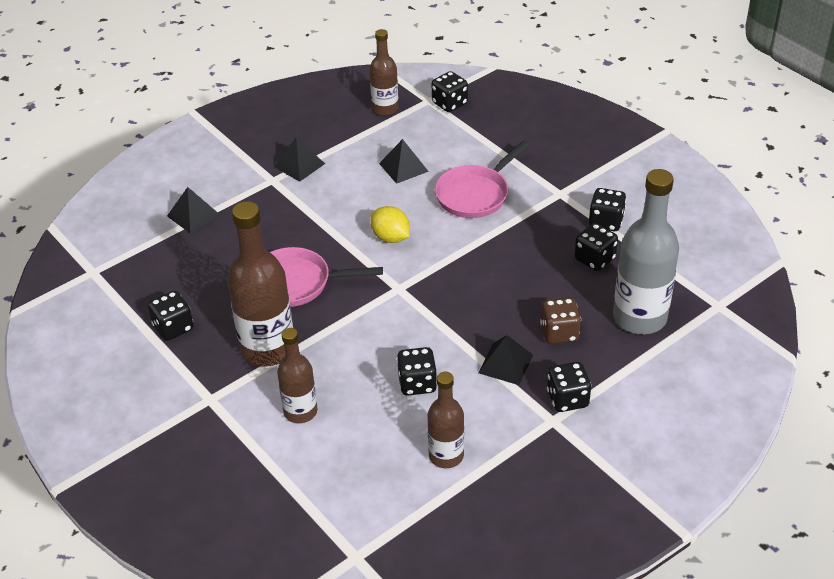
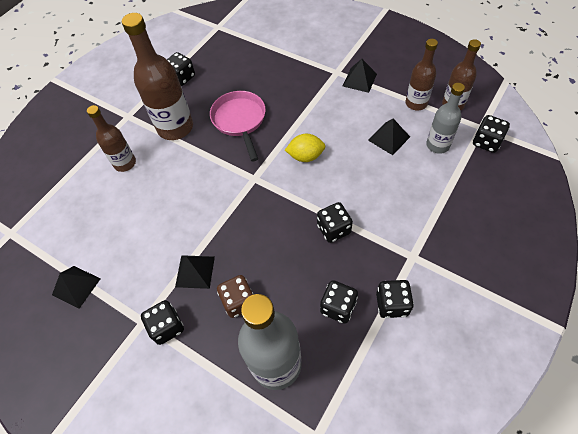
camera: 75 degrees right, 15 degrees up
(193, 215) = (284, 48): black pyramid -> black pyramid (76, 286)
(390, 237) = (305, 156): yellow lemon -> yellow lemon turned 60 degrees clockwise
(417, 383) = (162, 220): black dice -> black dice (333, 229)
(434, 136) = (437, 145): none -> grey bottle
(446, 456) = (98, 258): brown bottle -> brown bottle (416, 103)
(475, 194) = (380, 194): pink pan -> none

